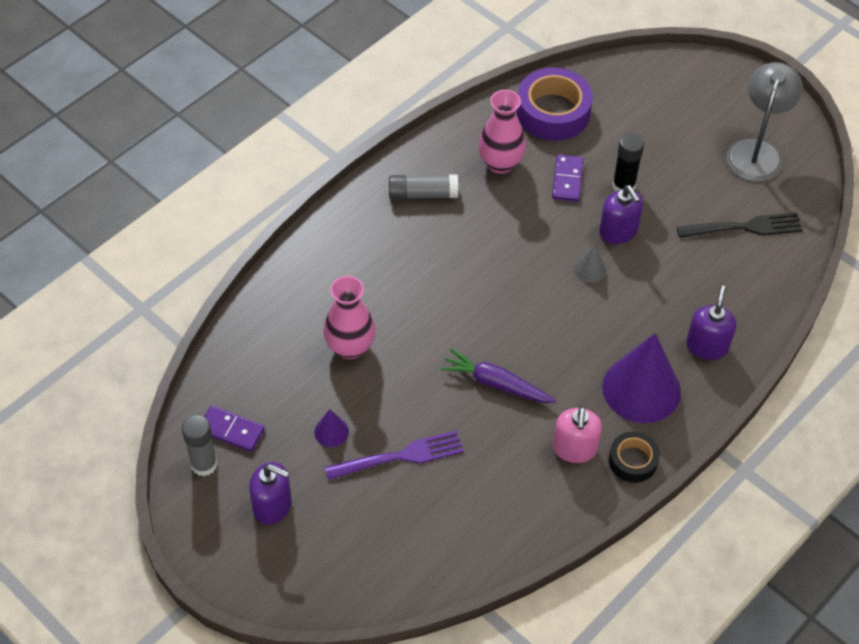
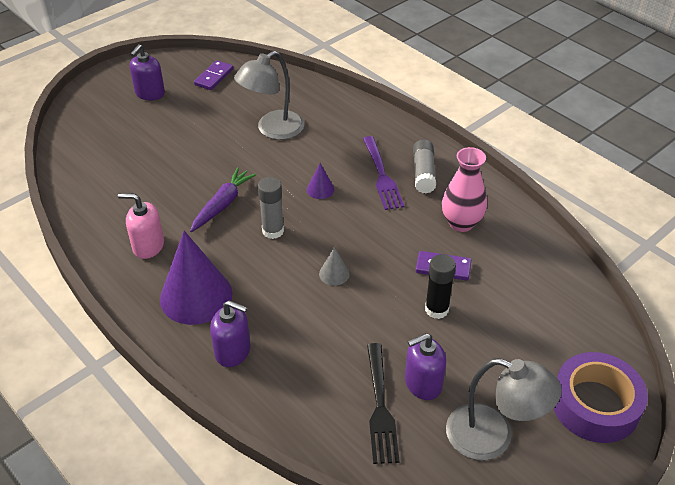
camera: 95 degrees right, 10 degrees down
(204, 464) = (190, 66): grey glue stick -> grey glue stick (273, 231)
(331, 431) = (201, 119): purple cone -> purple cone (320, 189)
(350, 347) = (272, 130): pink vase -> grey lamp
(399, 457) = (170, 150): purple fork -> purple fork (381, 175)
(553, 112) = (531, 265): purple tape -> purple tape (595, 404)
(618, 231) = (378, 299): purple soap dispenser -> purple soap dispenser (422, 383)
(632, 461) = (125, 282): black tape -> none

